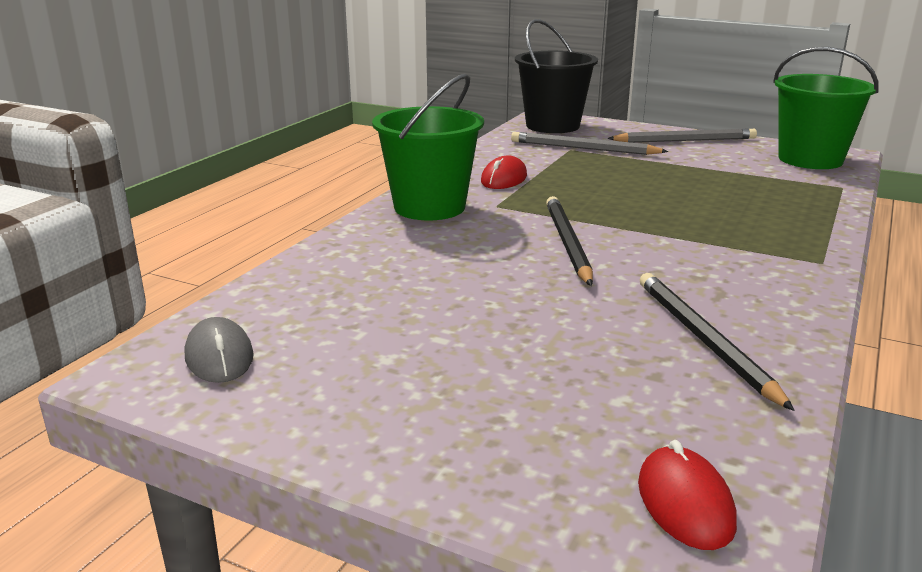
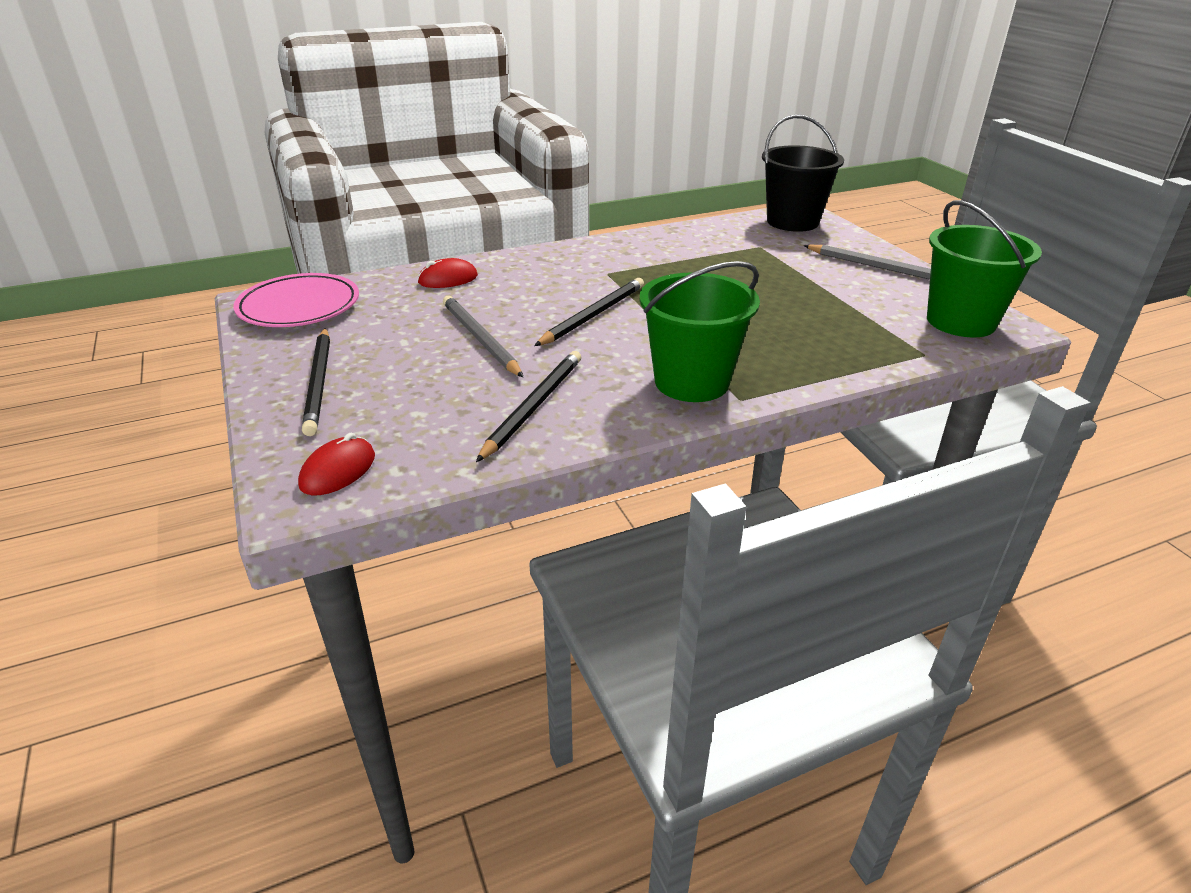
camera: 40 degrees right, 10 degrees up
(219, 356) = (299, 307): grey mouse -> pink plate
(429, 207) = (563, 259): green bucket -> green bucket (691, 382)
(443, 425) = (319, 383): none -> black pencil
(504, 179) = (655, 255): red mouse -> red mouse (448, 279)
(583, 148) = (772, 249): grey pencil -> grey pencil (480, 339)

